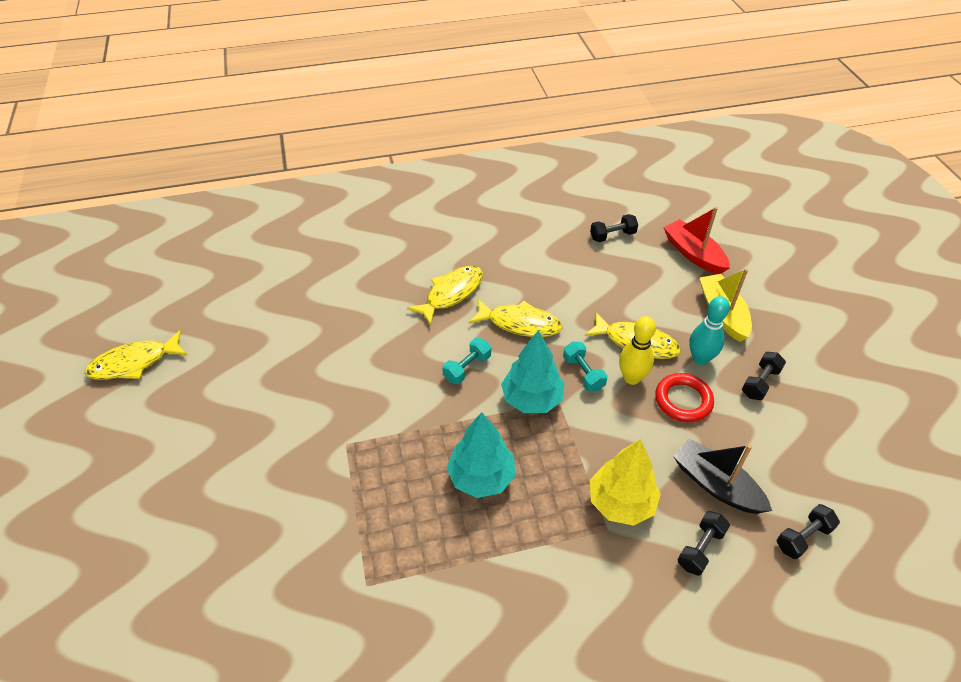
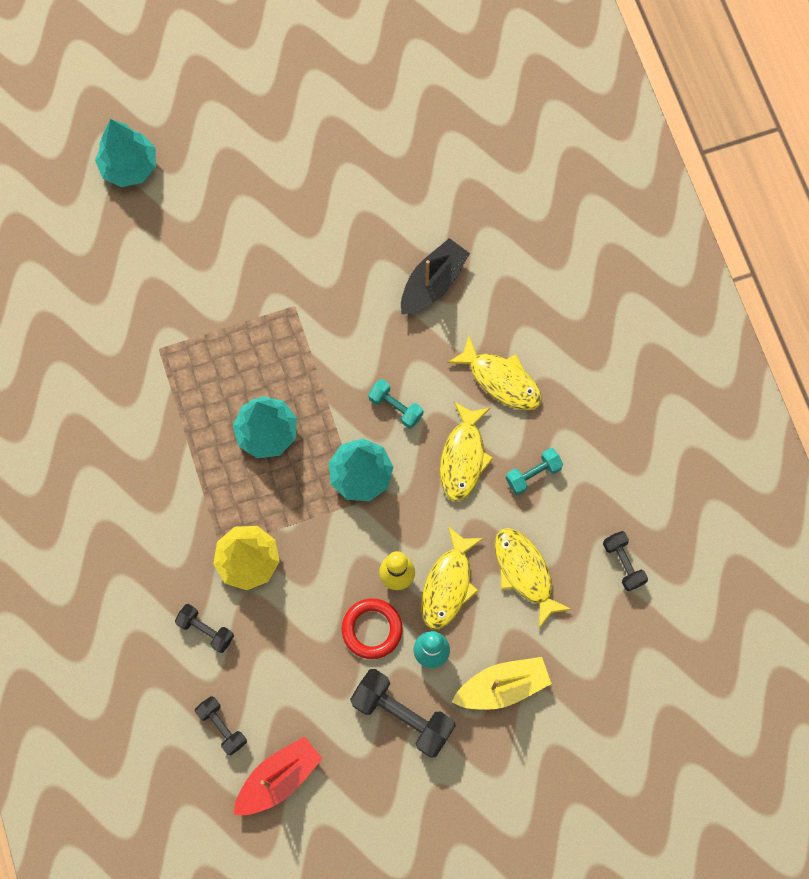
camera: 85 degrees right, 25 degrees up
(118, 610) = (129, 167): none -> turquoise tree
(134, 363) = (373, 90): yellow fish -> yellow fish (525, 572)
(583, 373) = (399, 526): turquoise dumbbell -> turquoise dumbbell (533, 474)
(693, 254) = (601, 662): red boat -> red boat (278, 778)
(716, 485) = (273, 652): black boat -> black boat (433, 283)
(760, 383) = (402, 715): black dumbbell -> black dumbbell, size x1.76

